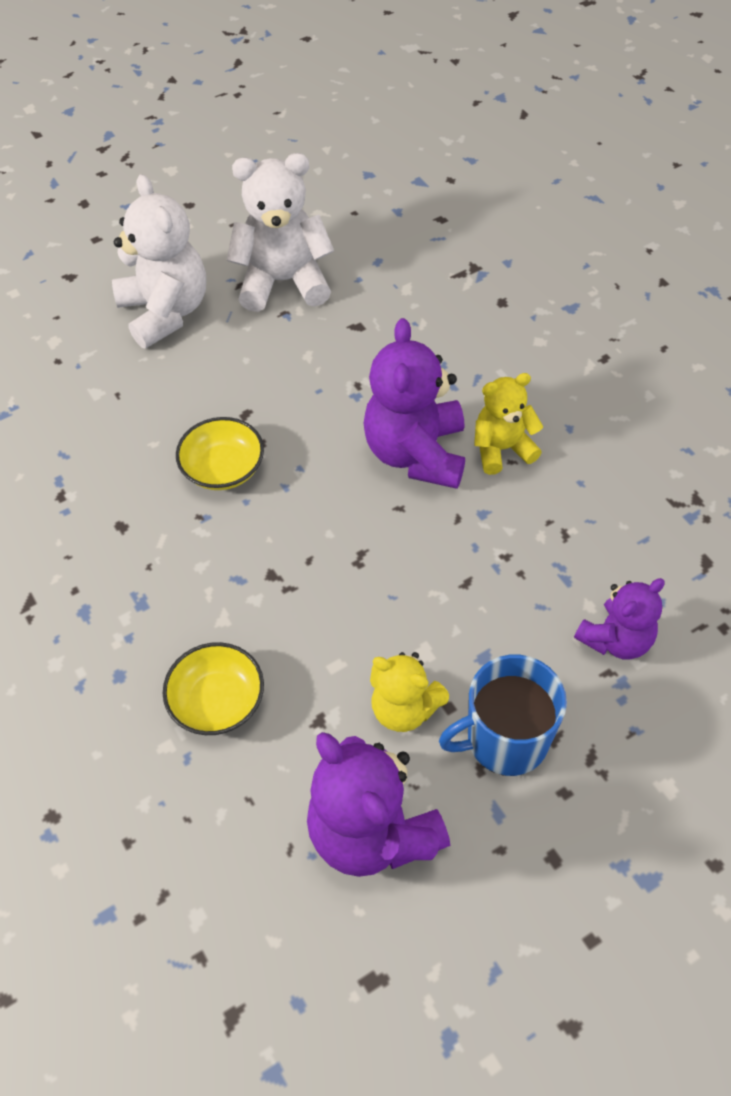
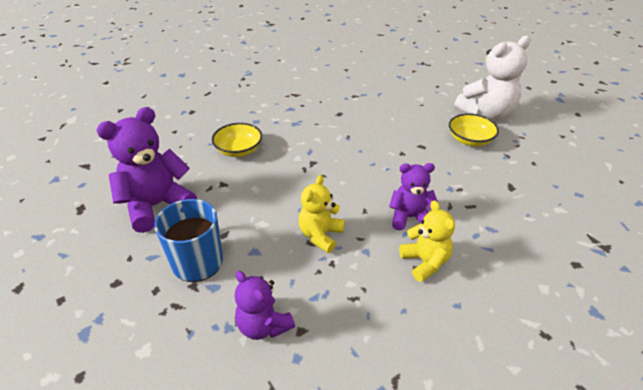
camera: 85 degrees right, 15 degrees down
(223, 468) = (380, 141): yellow bowl -> yellow bowl (470, 140)
(283, 281) = (534, 153): white teddy bear -> none
(404, 708) = (225, 216): yellow teddy bear -> yellow teddy bear (320, 235)
(416, 453) = (410, 217): purple teddy bear -> purple teddy bear, size x0.61

